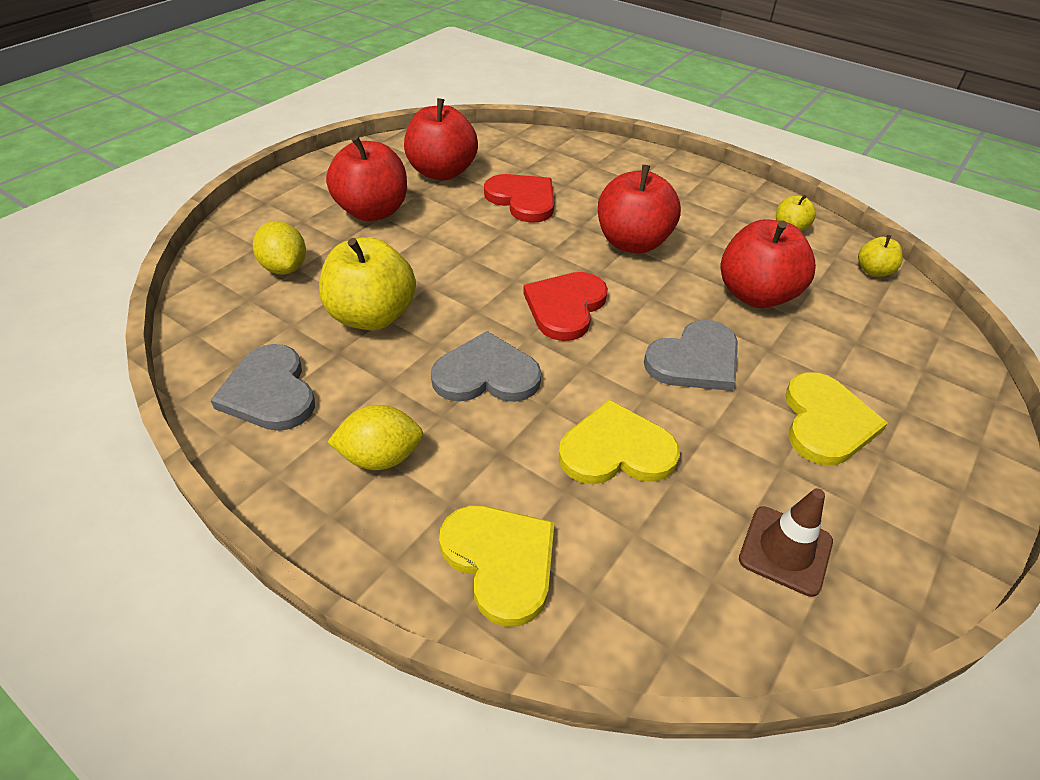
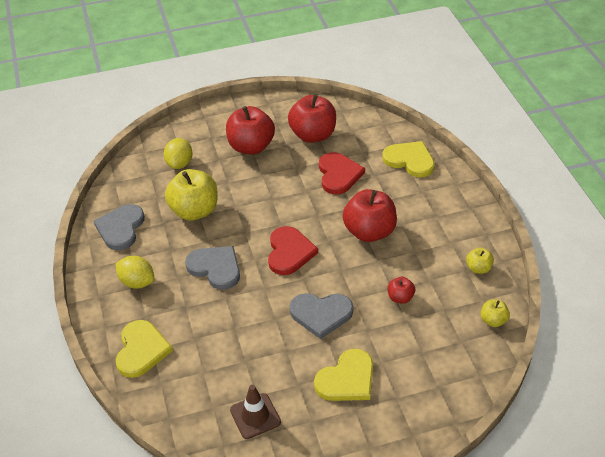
camera: 40 degrees right, 0 degrees up
(565, 307) = (289, 252): red heart -> red heart turned 120 degrees clockwise
(616, 450) = (234, 334): yellow heart -> yellow heart (410, 160)
(756, 295) = (400, 297): red apple -> red apple, size x0.48

